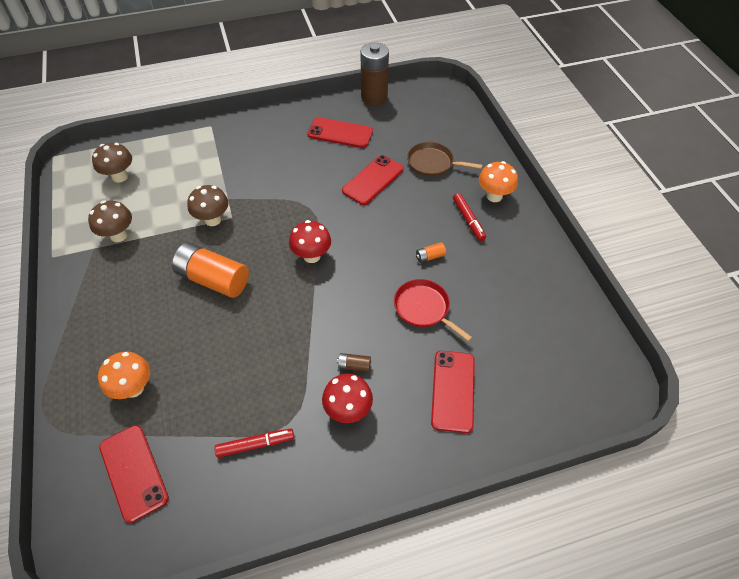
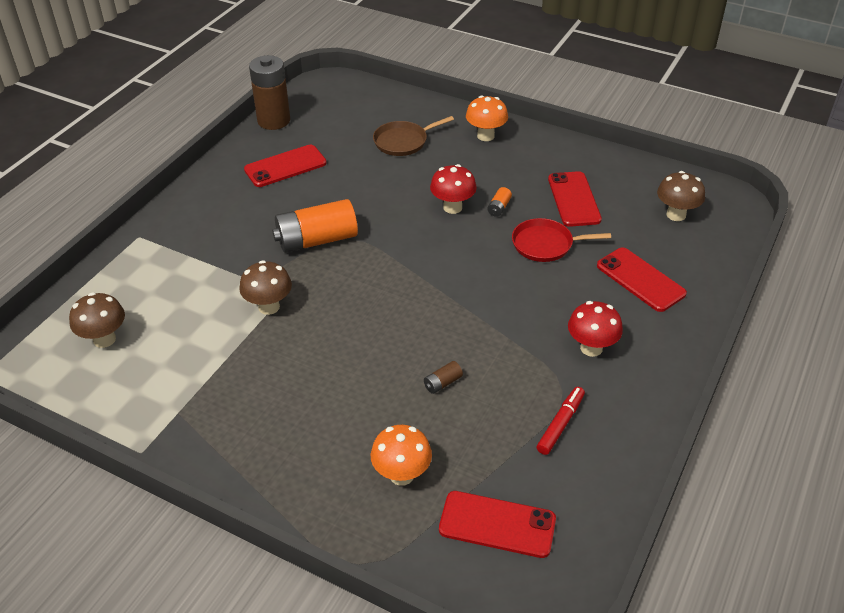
camera: 45 degrees left, 10 degrees down
(118, 235) = (189, 384): brown mushroom -> brown mushroom (676, 215)
(213, 279) = (344, 348): orange battery -> orange battery (316, 240)
(311, 256) = (404, 271): red mushroom -> red mushroom (452, 207)
(354, 366) = (552, 318): brown battery -> brown battery (442, 383)
(373, 180) = (371, 184): red phone -> red phone (574, 199)
(468, 220) = (490, 164): red marker -> none

